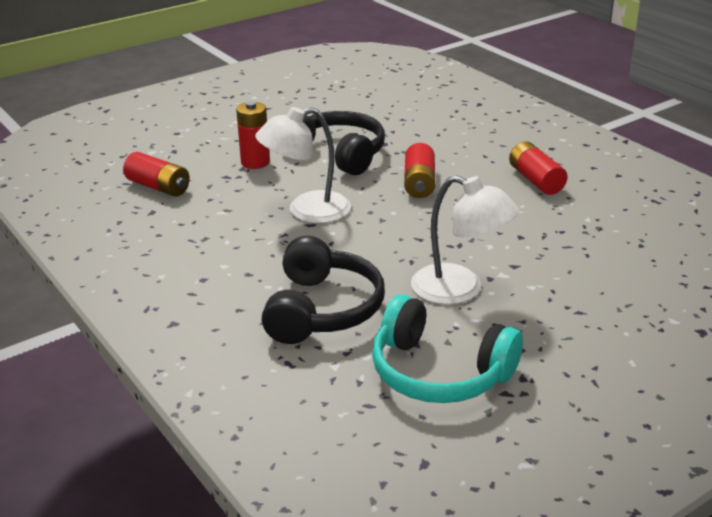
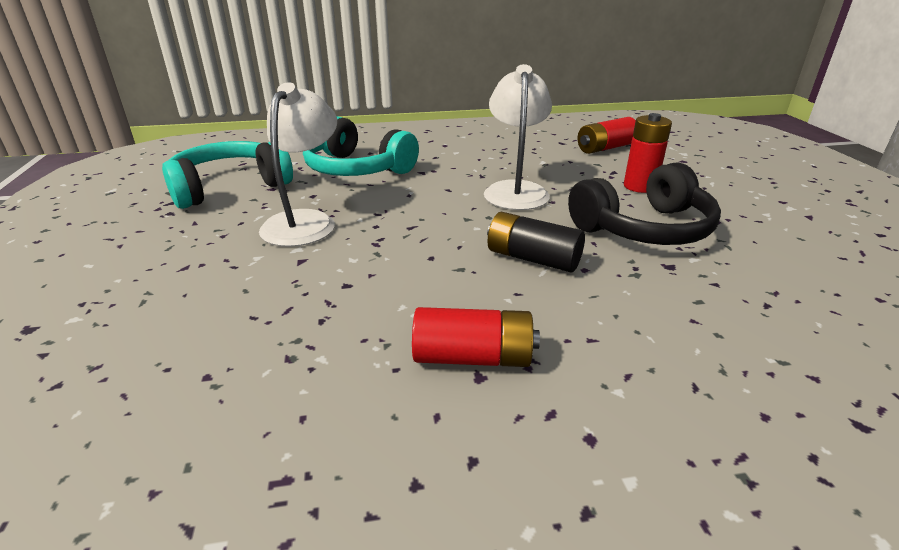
camera: 115 degrees right, 0 degrees up
(322, 309) = (357, 169): black headphones -> turquoise headphones
(419, 183) = (532, 258): red battery -> black battery
(460, 290) = (305, 221): white lamp -> white lamp turned 135 degrees clockwise

